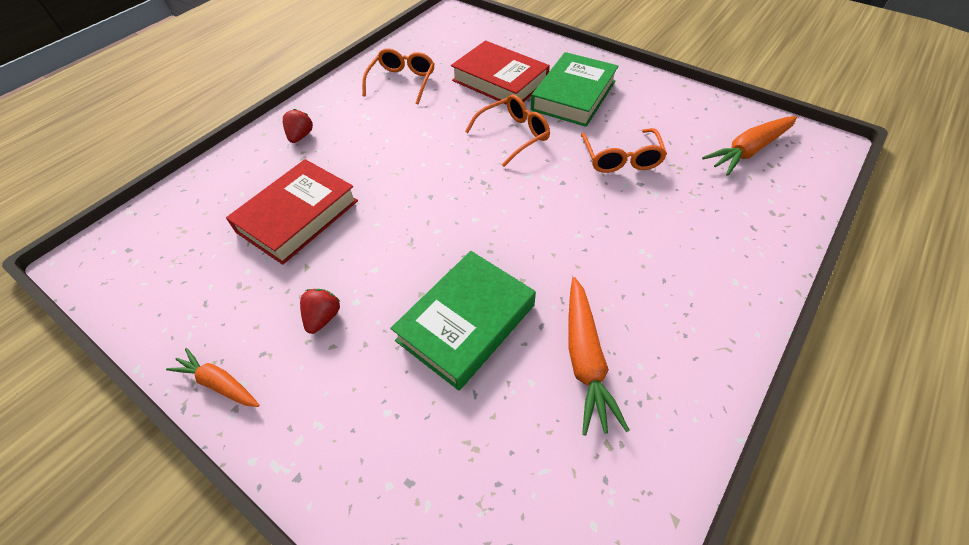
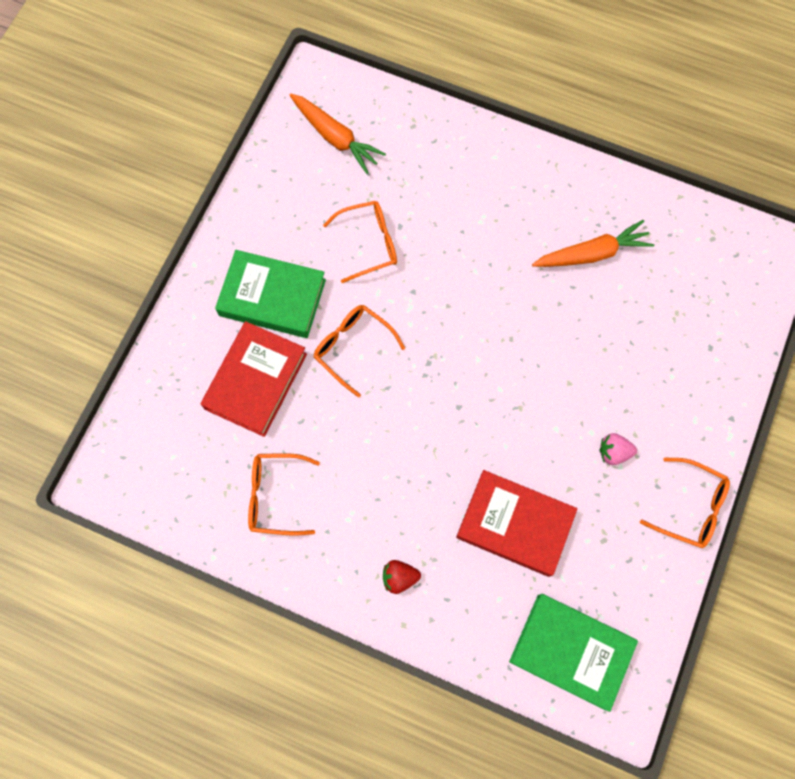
camera: 105 degrees left, 20 degrees up
(219, 383) = (690, 507): orange carrot -> orange glasses
(323, 317) = (613, 452): red strawberry -> pink strawberry
(466, 322) = (586, 341): green book -> green book (570, 651)

